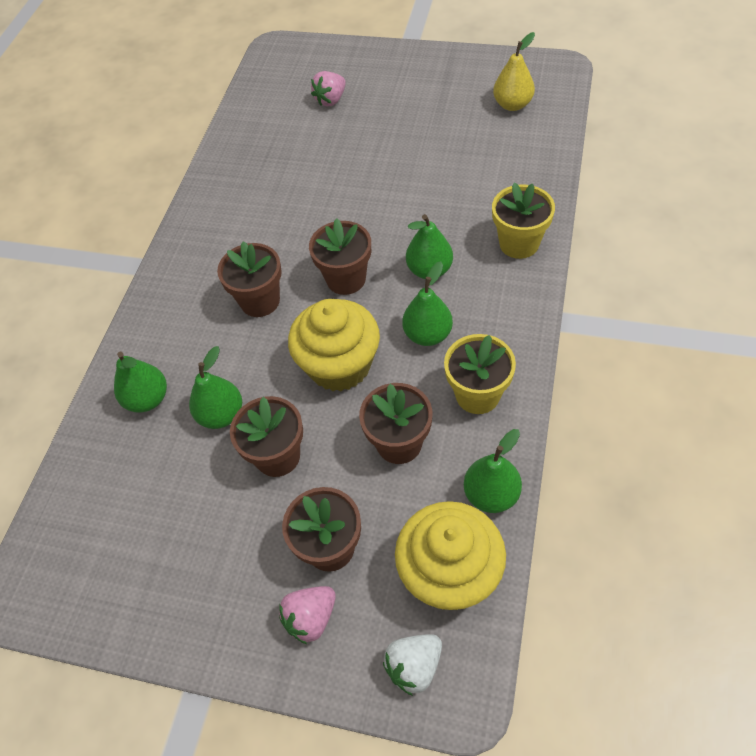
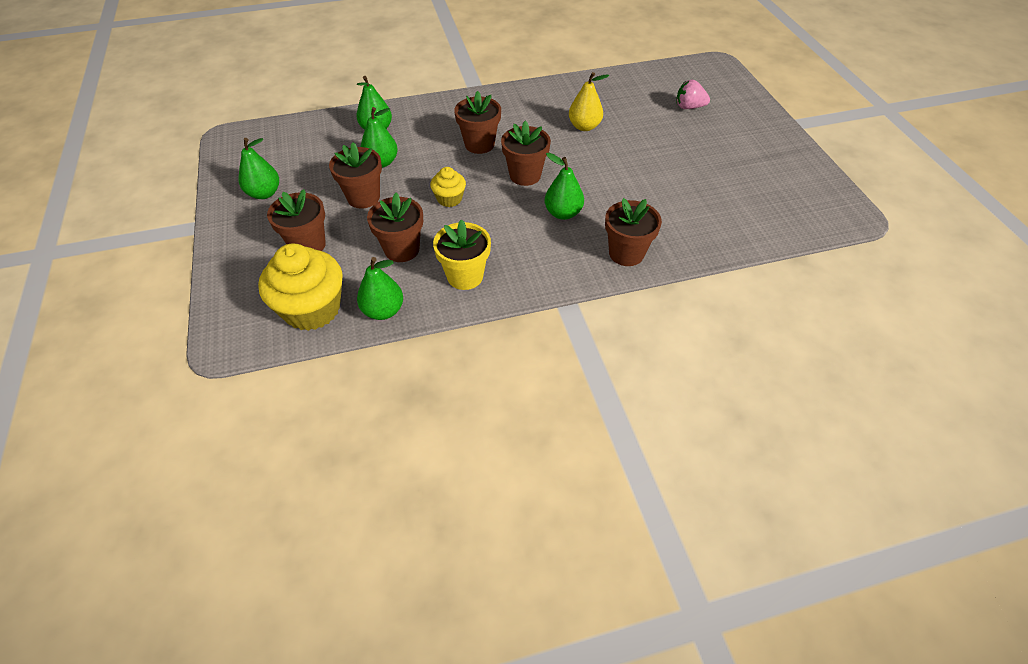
camera: 55 degrees right, 5 degrees down
(311, 618) = (256, 254): pink strawberry -> none
(339, 365) = (449, 199): yellow cupcake -> yellow cupcake, size x0.52
(414, 666) = (239, 314): white strawberry -> none
(428, 334) = (502, 232): green pear -> green pear (264, 193)
(512, 105) = (778, 201): yellow pear -> yellow pear (584, 126)
(519, 243) = (626, 253): yellow flower pot -> brown flower pot

